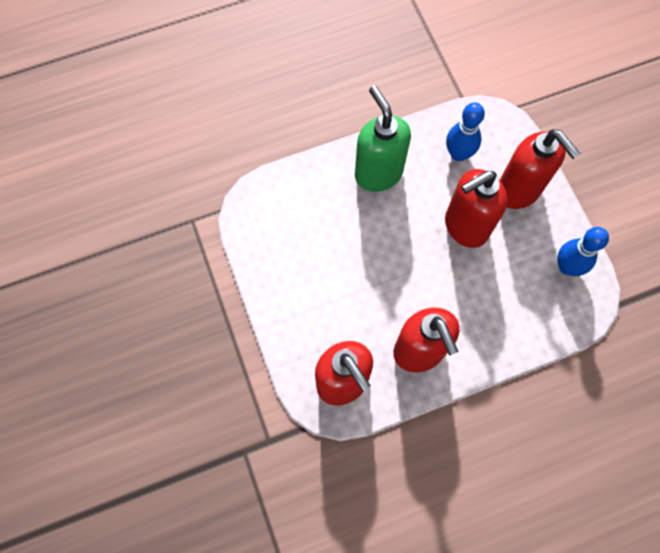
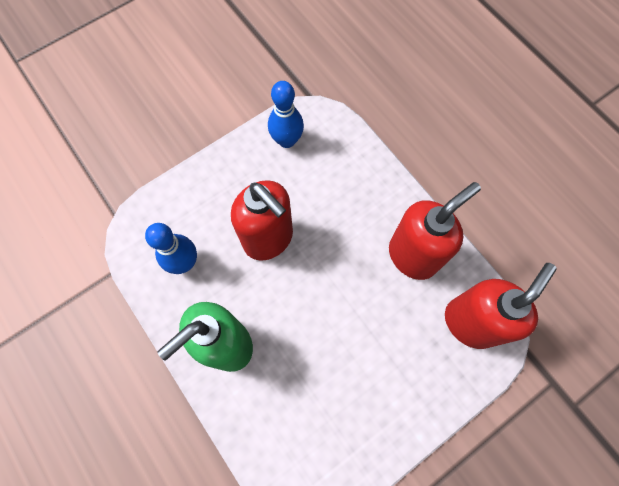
camera: 105 degrees left, 0 degrees up
(518, 190) = (216, 195): red soap dispenser -> none

